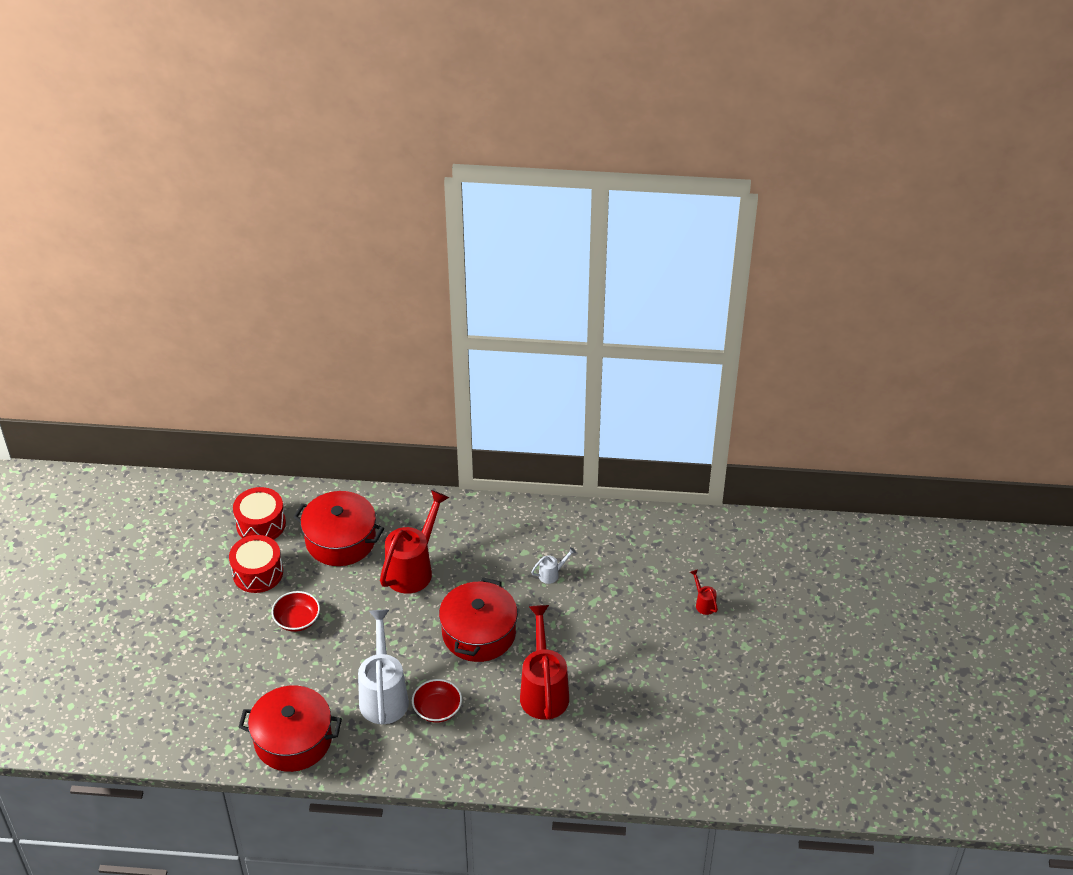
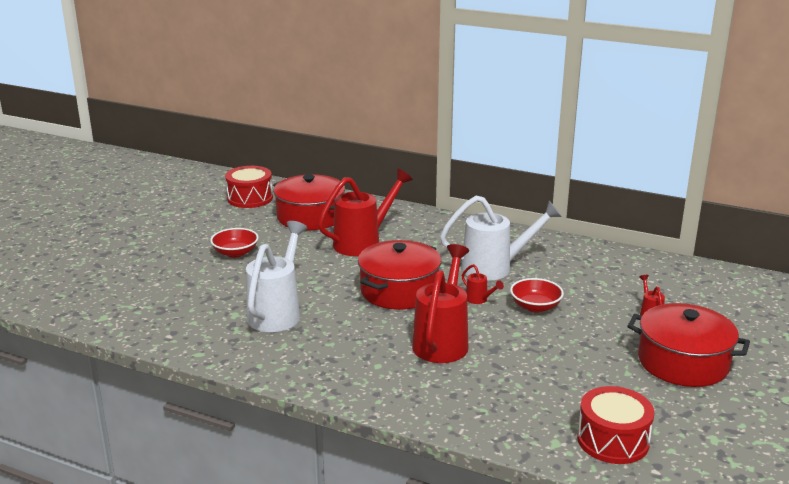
camera: 20 degrees right, 20 degrees down
(258, 573) = (225, 222): red drum -> red drum (613, 440)
(293, 740) = (167, 324): red pot -> red pot (683, 362)
(437, 709) = (323, 332): red bowl -> red bowl (535, 307)
(552, 574) = (495, 268): white watering can -> white watering can, size x2.34
(554, 625) = (479, 300): none -> red watering can

